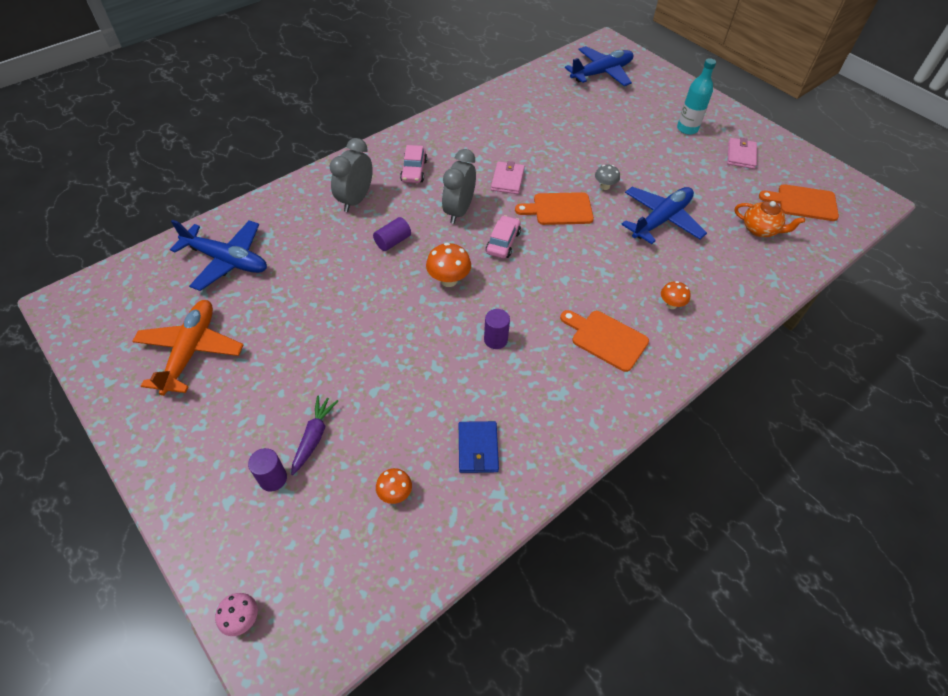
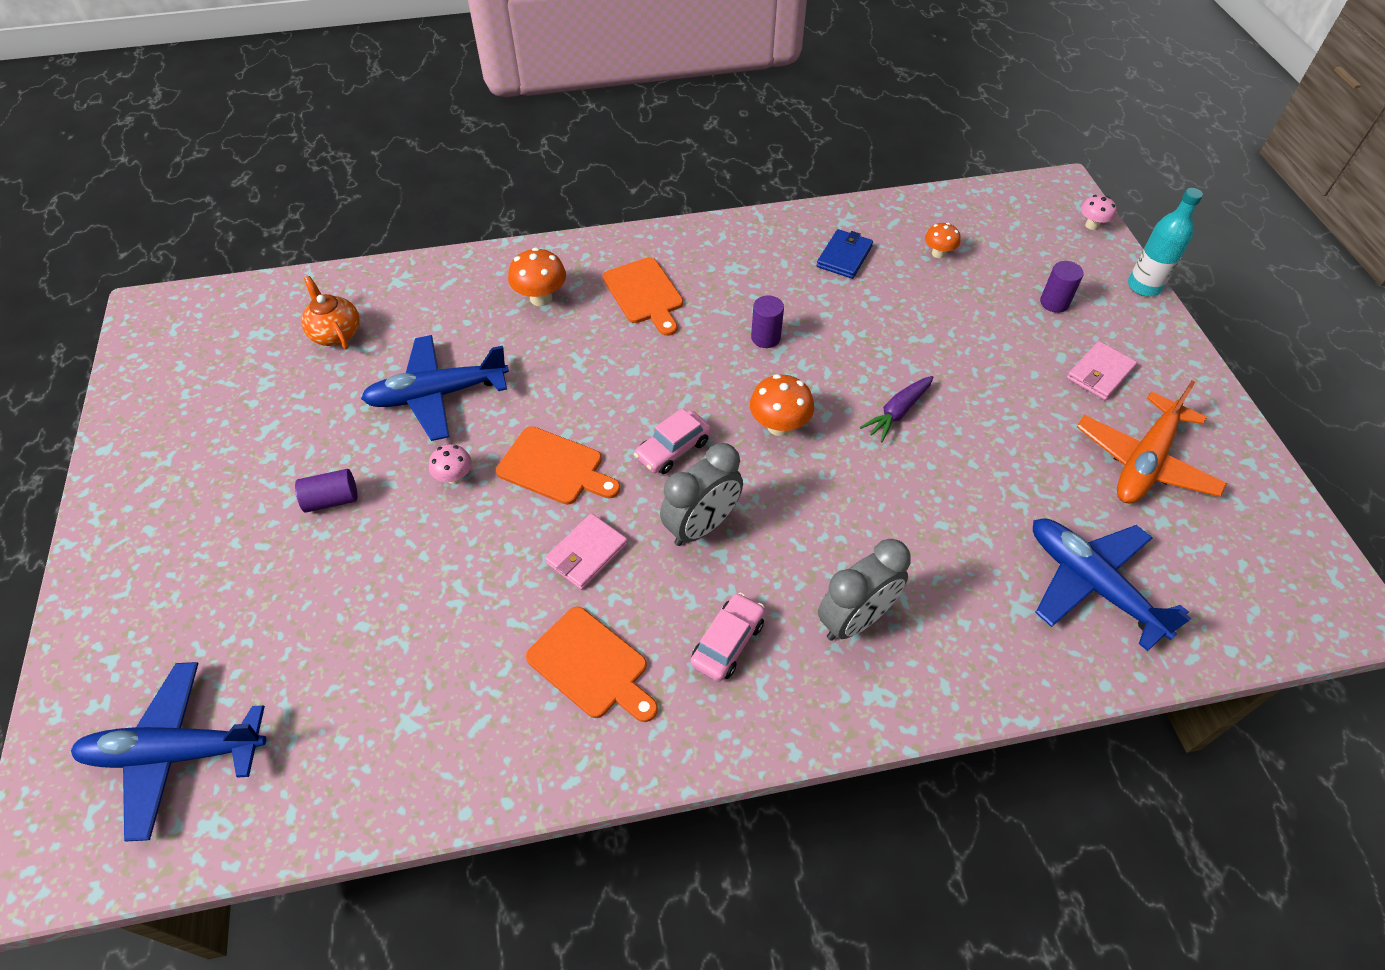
camera: 150 degrees left, 0 degrees up
(314, 436) = (1005, 321): purple carrot -> purple carrot (897, 413)
(393, 241) = (827, 514): purple cylinder -> purple cylinder (332, 500)
(605, 186) = (455, 477): grey mushroom -> pink mushroom
(671, 304) = (541, 298): orange mushroom -> orange mushroom, size x1.56
(687, 129) = (209, 529): turquoise bottle -> turquoise bottle (1144, 286)
(741, 155) = (203, 444): pink wallet -> pink wallet (1099, 373)
(803, 203) = (234, 343): orange cutting board -> orange cutting board (592, 665)

